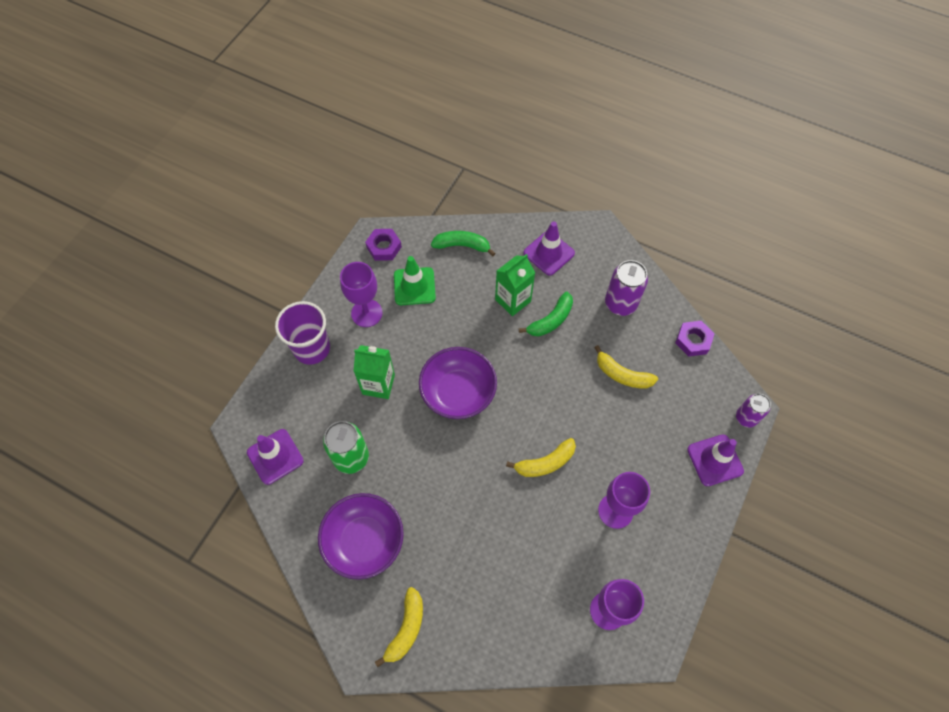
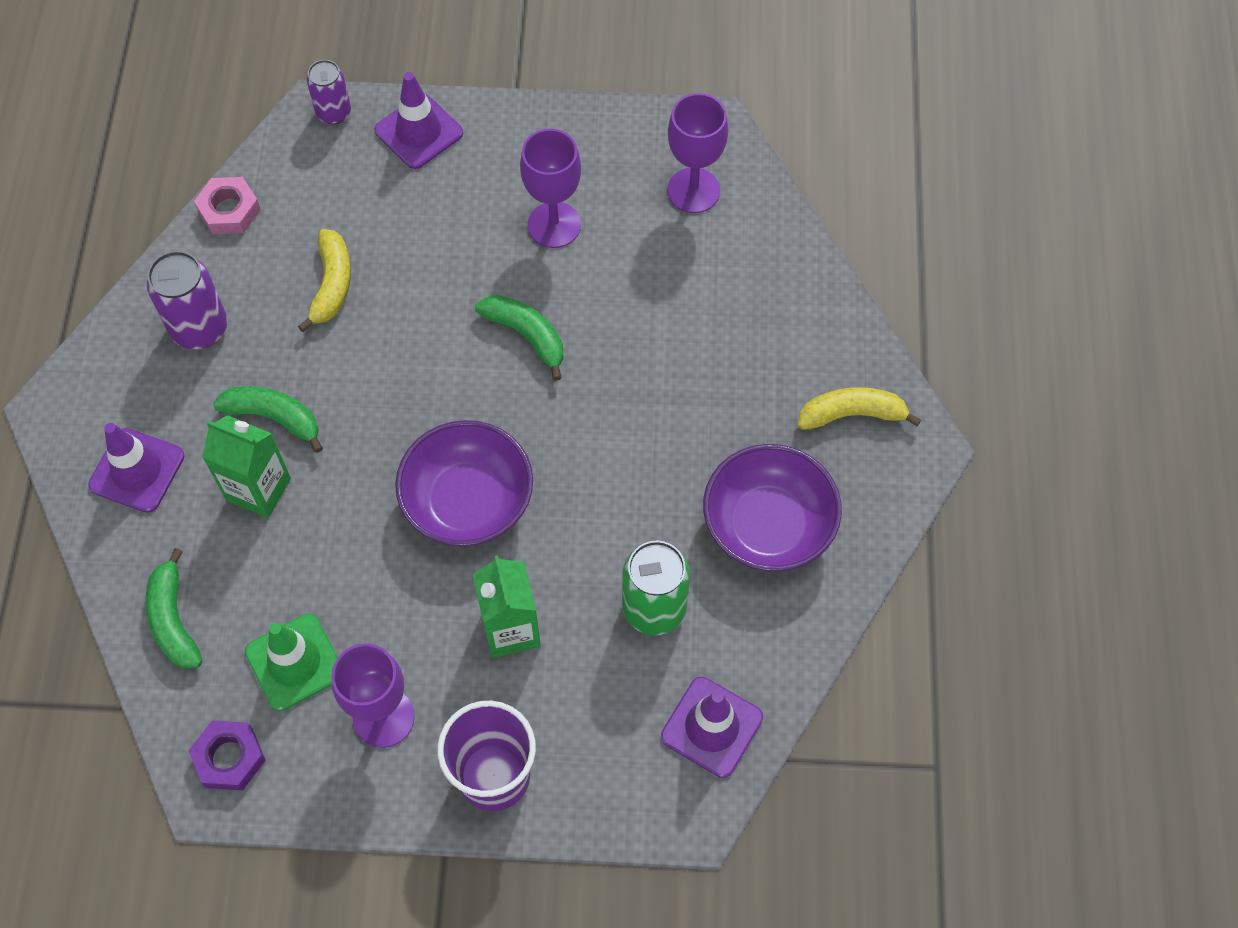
camera: 115 degrees left, 0 degrees up
(545, 463) = (526, 335): yellow banana -> green banana
(693, 341) = (229, 210): purple nut -> pink nut

